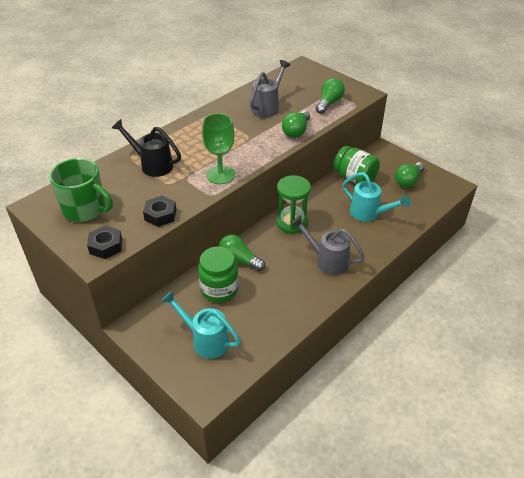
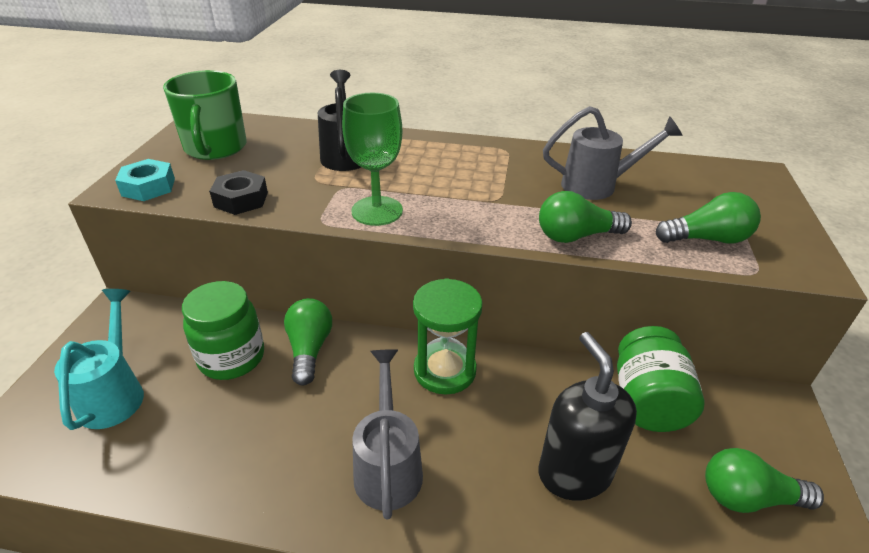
camera: 55 degrees right, 5 degrees down
(106, 246) = (148, 187): black nut -> turquoise nut
(369, 214) = (574, 473): turquoise watering can -> black soap dispenser

